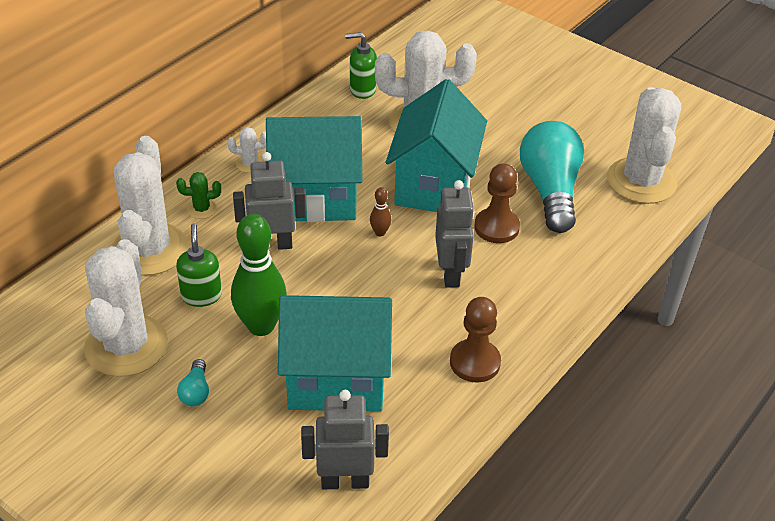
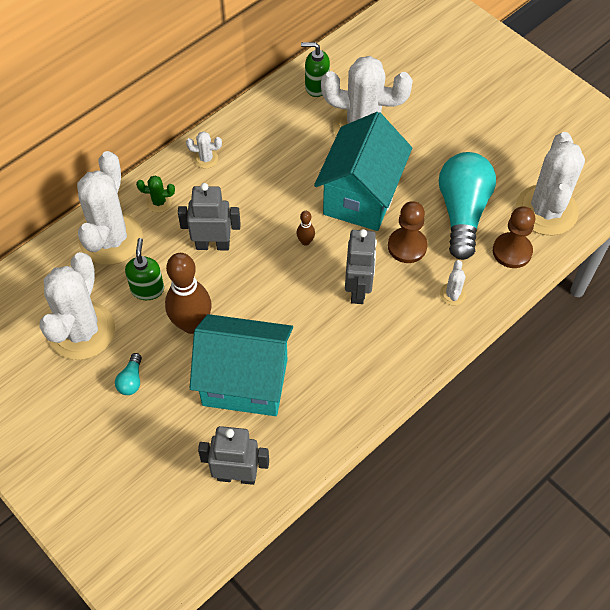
camera: 10 degrees right, 15 degrees up
(261, 326) = (192, 324): green bowling pin -> brown bowling pin
(315, 198) = (256, 200): turquoise house -> none
(475, 362) = (361, 379): brown pawn -> brown pawn (512, 251)
(559, 268) = (452, 294): none -> white cactus

